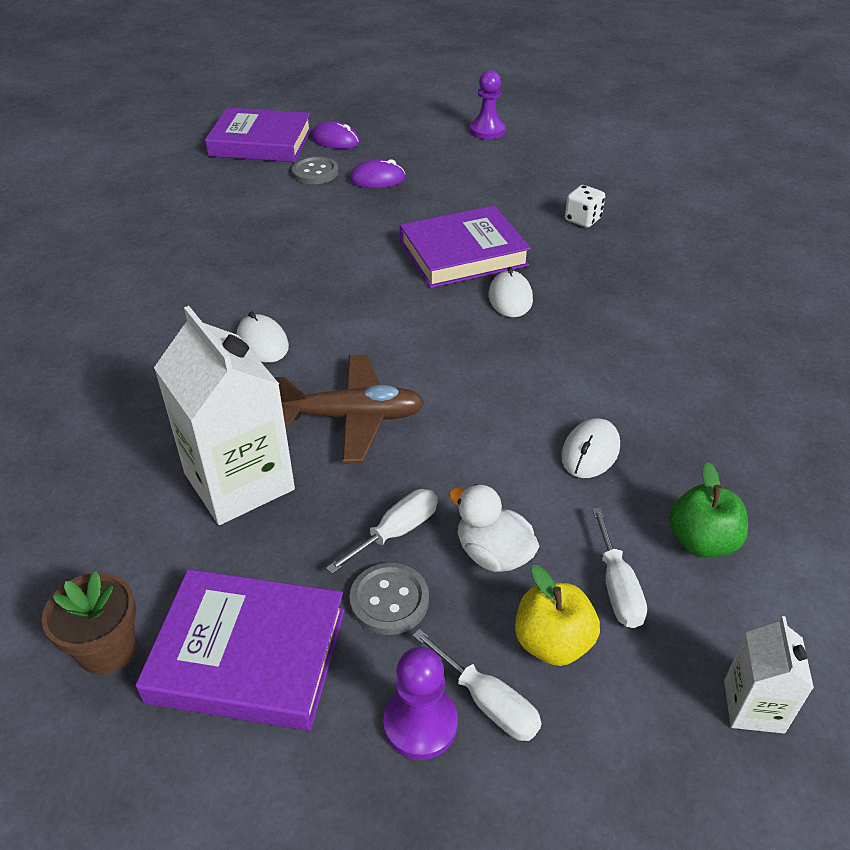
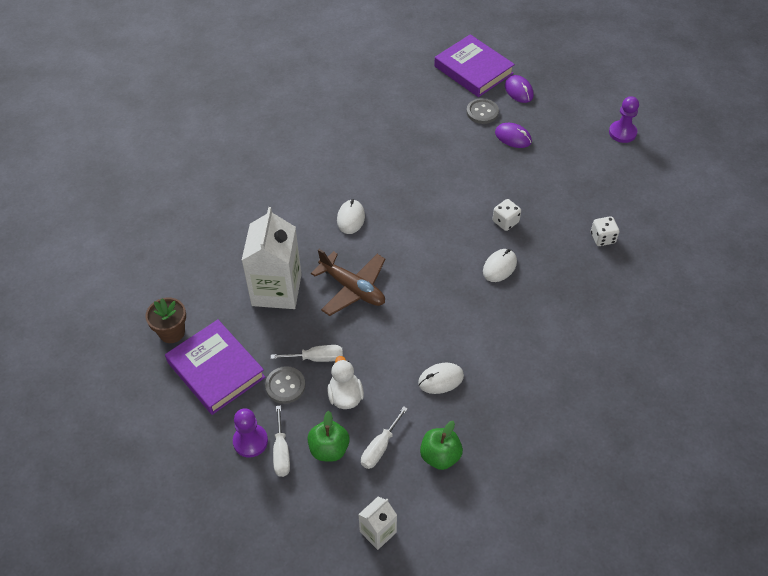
camera: 40 degrees right, 10 degrees up
(463, 254) = (505, 222): purple book -> white dice
(552, 642) = (329, 449): yellow apple -> green apple

